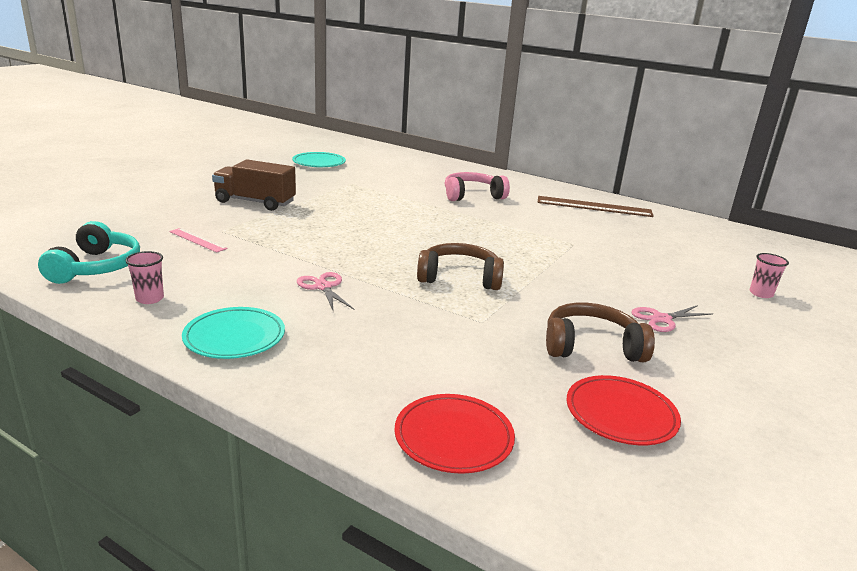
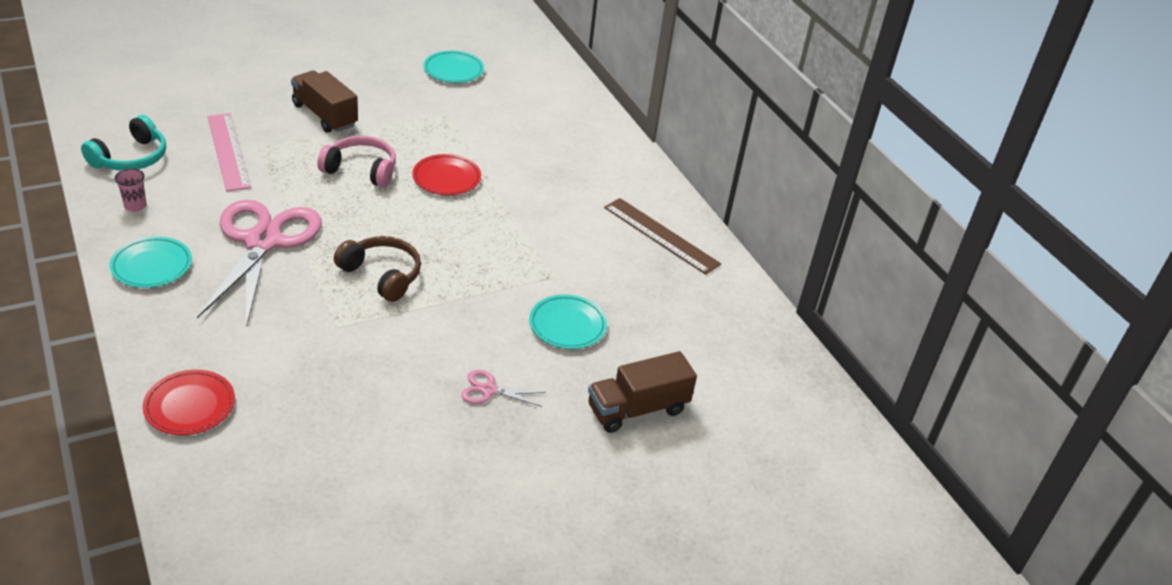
camera: 30 degrees right, 15 degrees up
(198, 240) = (228, 151): pink ruler -> pink ruler, size x1.92
(323, 287) = (263, 242): pink scissors -> pink scissors, size x2.48
(472, 195) = (547, 173): pink headphones -> pink headphones (361, 170)
(591, 346) = (386, 386): brown headphones -> none
(621, 414) = (317, 445): red plate -> red plate (446, 178)
(633, 265) = (567, 325): none -> turquoise plate
(761, 294) = (637, 409): pink cup -> brown truck

